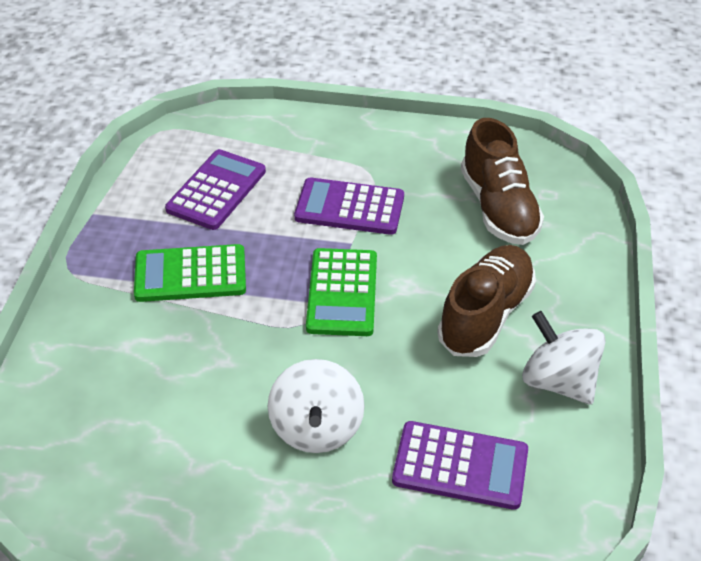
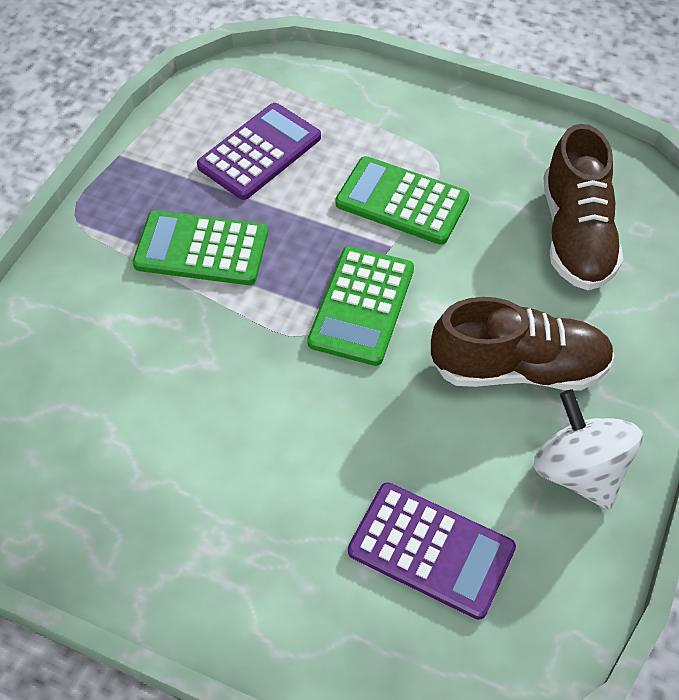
camera: 15 degrees right, 10 degrees up
(316, 428) = (283, 466): white spinning top -> none
(349, 207) = (402, 201): purple calculator -> green calculator
(485, 315) = (518, 368): brown shoe -> brown shoe turned 45 degrees clockwise

